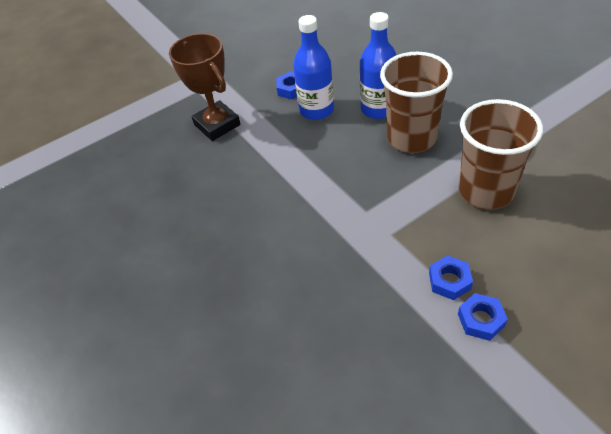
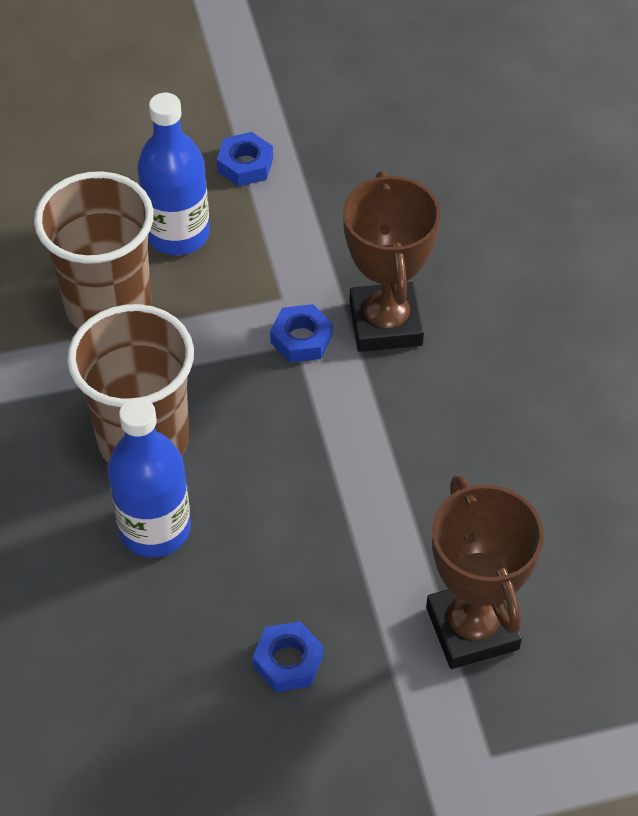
camera: 165 degrees left, 5 degrees up
(316, 110) = (266, 578): blue bottle -> blue bottle (178, 234)
(320, 242) = (386, 323): none -> brown trophy
(449, 281) = (249, 215): blue nut -> blue nut (301, 339)

